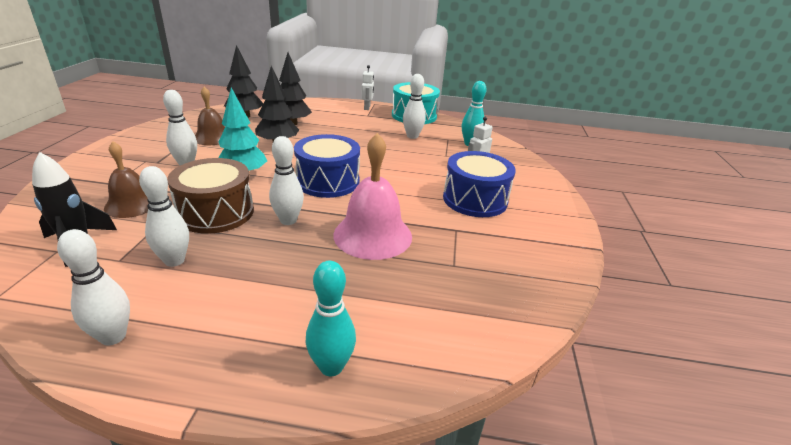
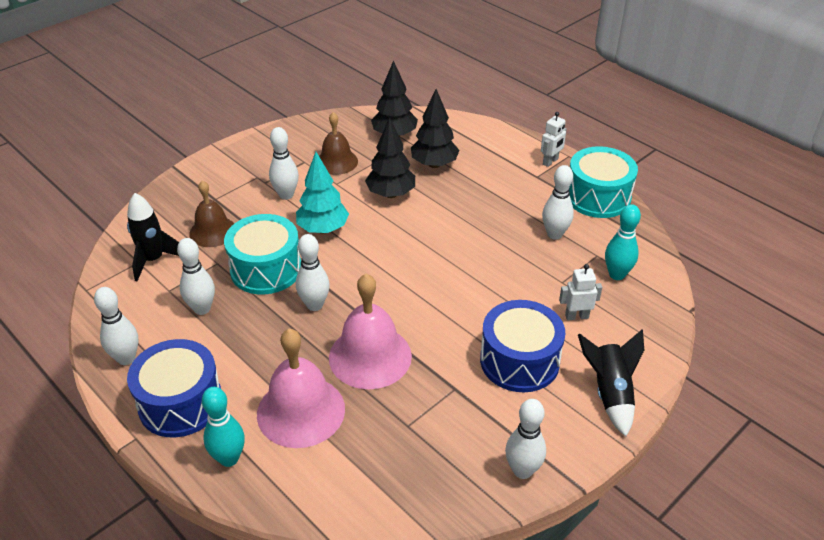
camera: 40 degrees right, 10 degrees up
(216, 212) = (266, 269): brown drum -> turquoise drum
(328, 181) = (392, 270): blue drum -> blue drum (180, 403)
(359, 294) = (301, 411): none -> pink bell
(543, 196) = (610, 393): none -> black rocket
(558, 255) = (522, 470): none -> white bowling pin

